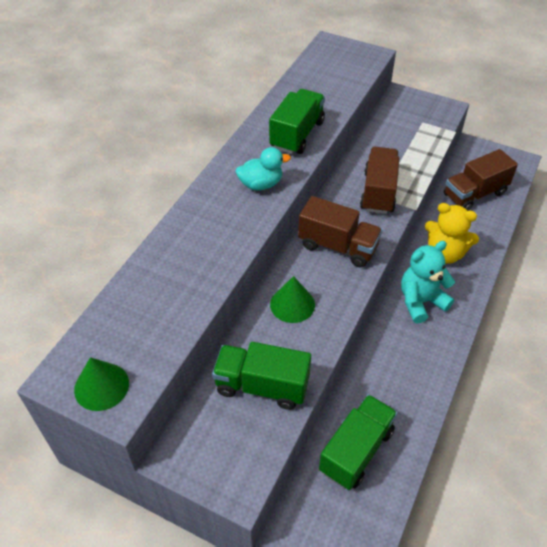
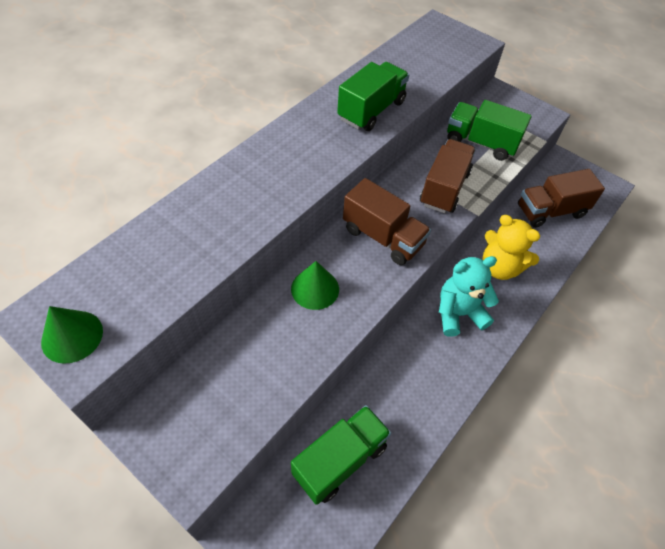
camera: 10 degrees right, 5 degrees up
(261, 184) = (315, 155): turquoise duck -> none
(262, 386) = (253, 370): green truck -> green truck (481, 143)

